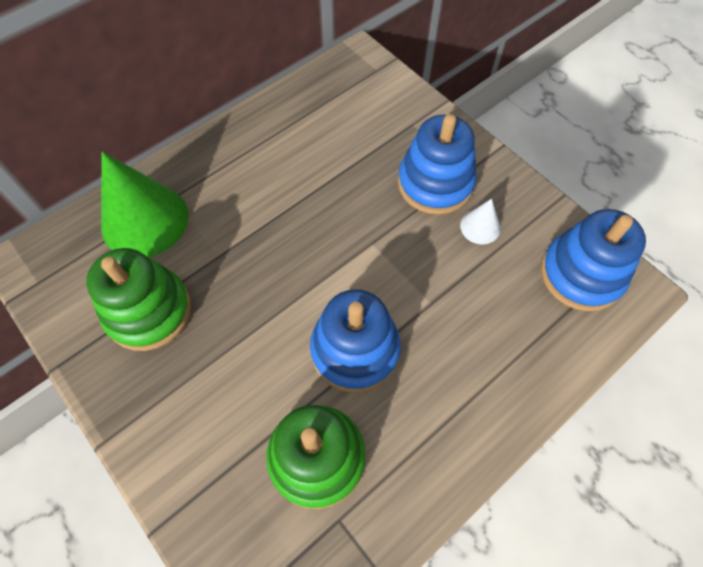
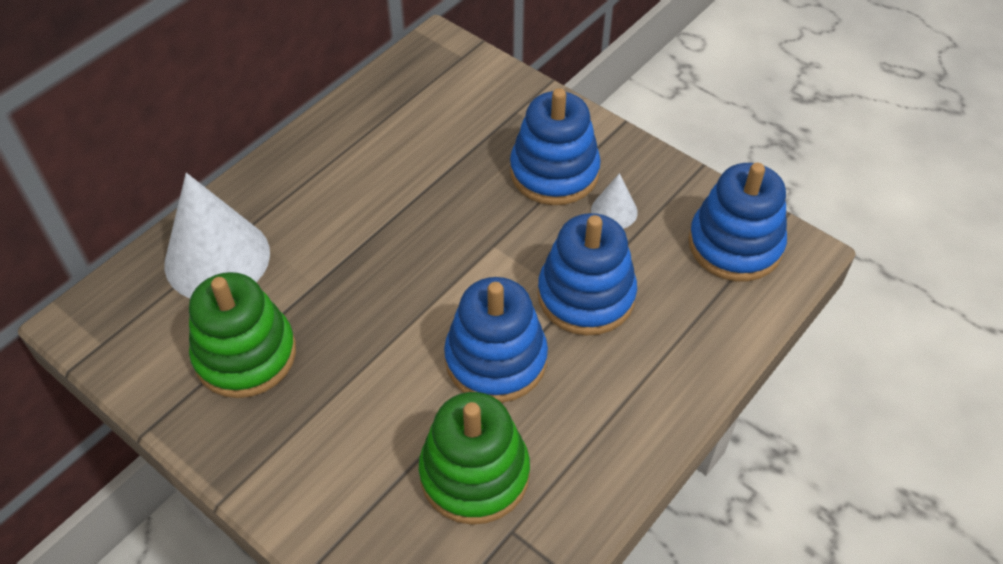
camera: 10 degrees left, 10 degrees down
(144, 220) = (217, 258): green cone -> white cone
(443, 302) = (586, 295): none -> blue stacking toy

